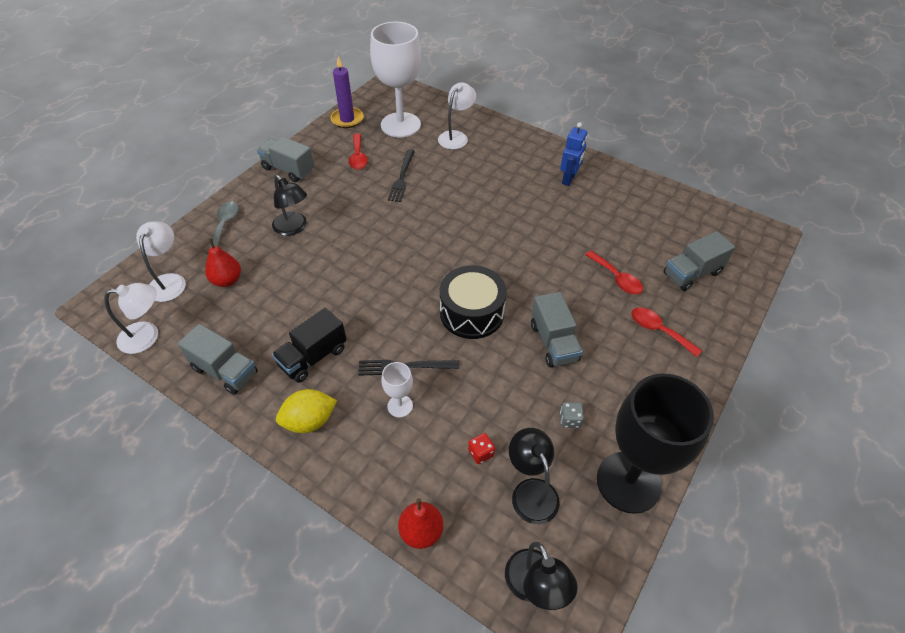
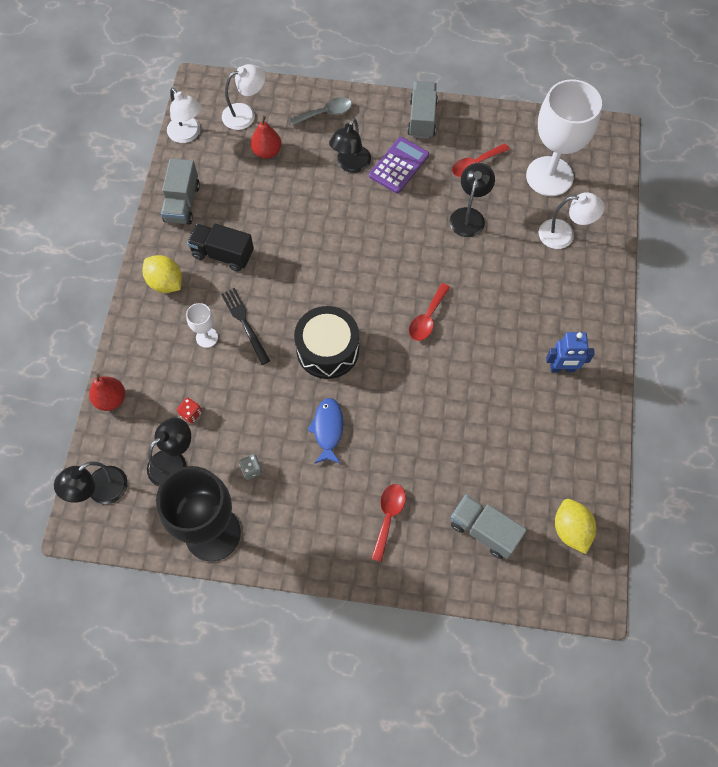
camera: 65 degrees right, 15 degrees up
(321, 199) = (399, 165): none -> purple calculator
(347, 119) = (526, 126): purple candle -> none
(402, 177) = (469, 216): black fork -> black lamp
(553, 342) = (328, 429): grey truck -> blue fish
(616, 278) = (437, 460): red spoon -> red spoon (427, 318)
(706, 224) = (571, 530): none -> yellow lemon

